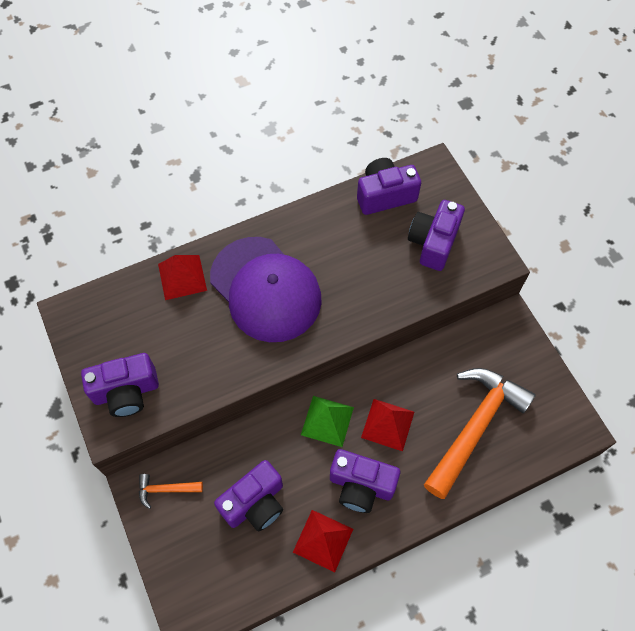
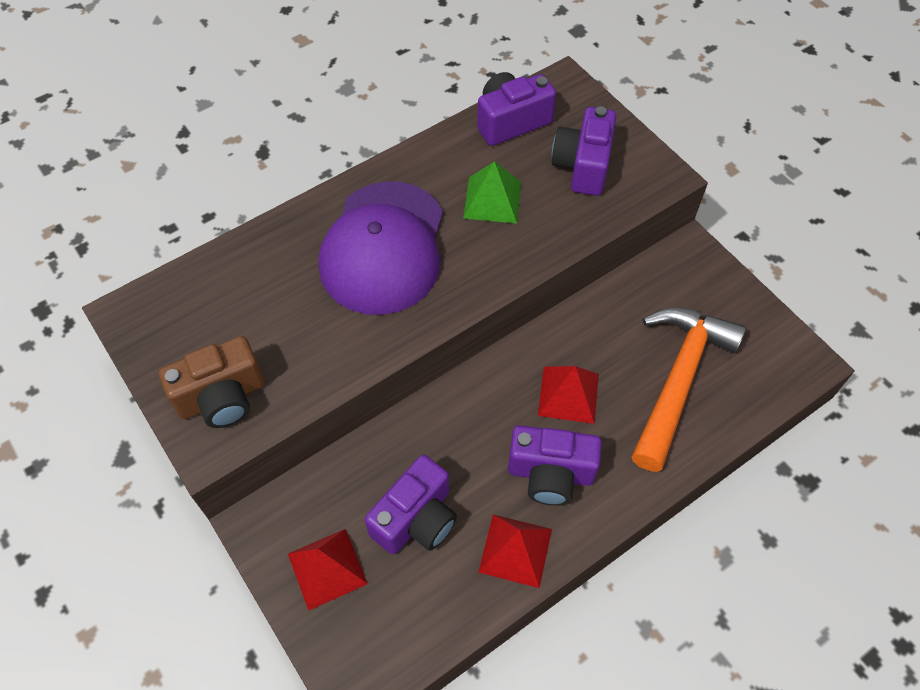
camera: 10 degrees left, 5 degrees down
(126, 392) = (222, 397): purple camera -> brown camera
(165, 489) = (293, 522): orange hammer -> none
(182, 277) = (272, 249): red pyramid -> red pyramid (327, 568)
(265, 289) = (383, 248): purple cap -> purple cap turned 60 degrees clockwise
(327, 421) = (490, 402): green pyramid -> green pyramid (492, 200)

